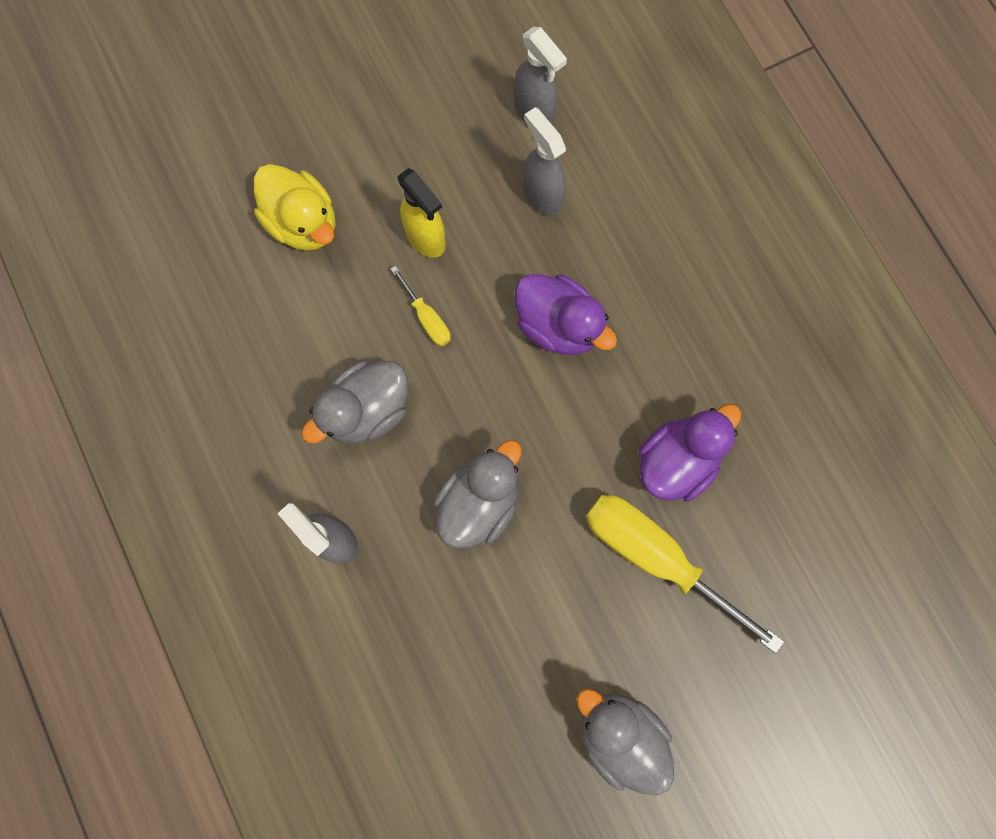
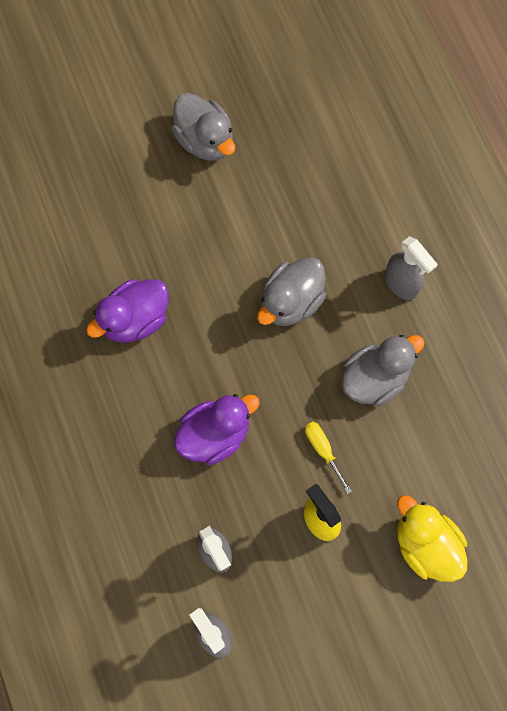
camera: 175 degrees left, 5 degrees down
(558, 325) = (215, 434): purple duck -> purple duck turned 105 degrees clockwise
(656, 557) = (161, 251): yellow screwdriver -> none

